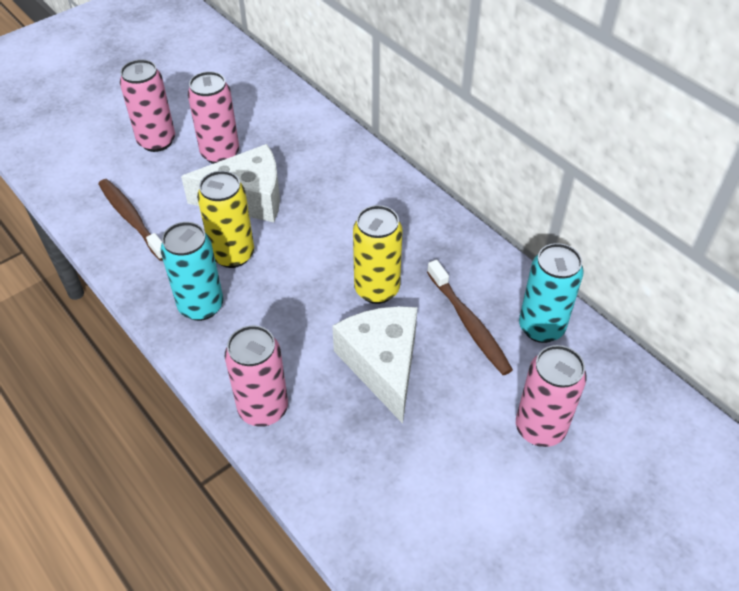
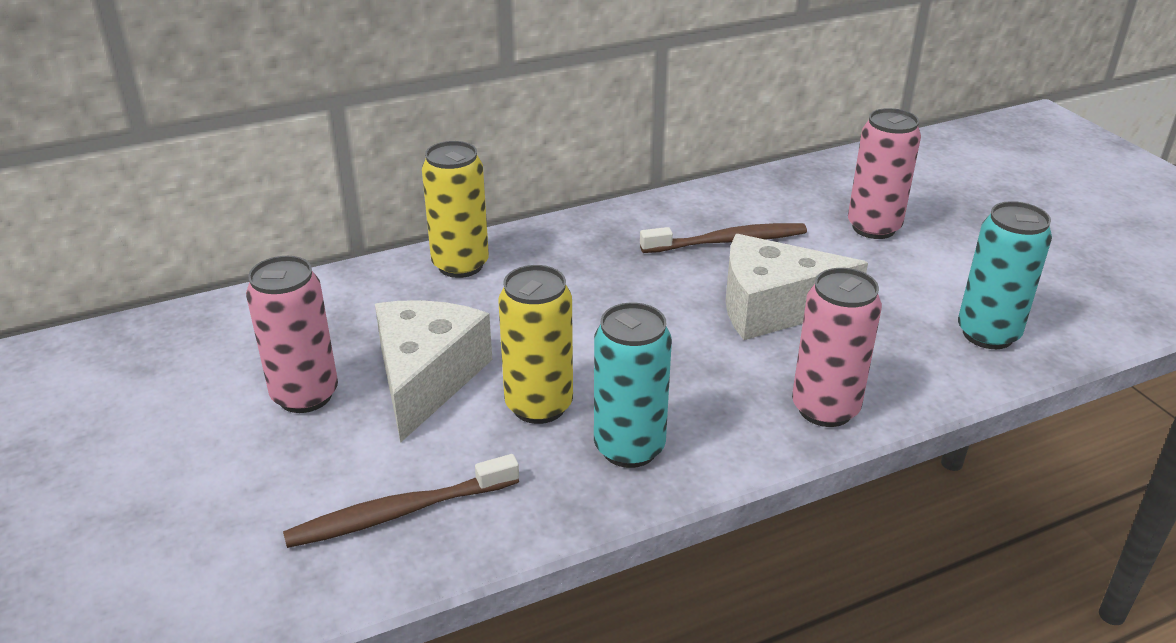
camera: 75 degrees left, 15 degrees down
(156, 141) = (216, 466): pink can -> none
(377, 289) = (654, 293): yellow can -> yellow can (460, 265)
(541, 327) = (745, 202): turquoise can -> turquoise can (987, 334)

